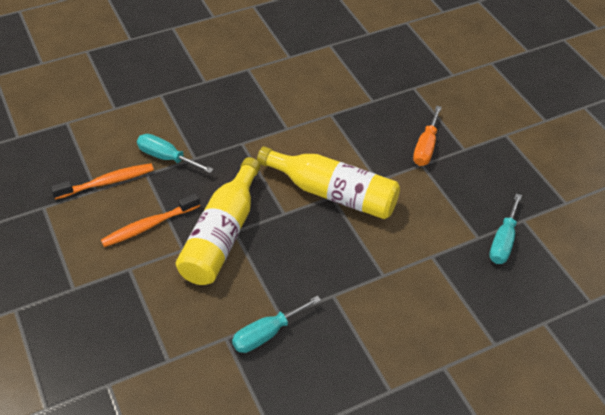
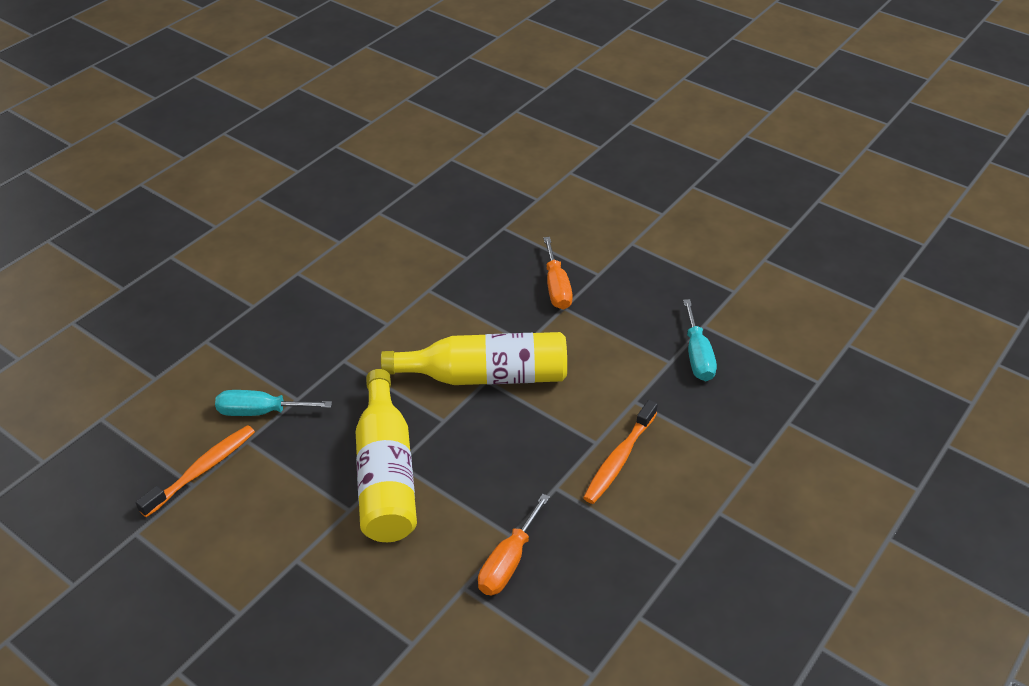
camera: 25 degrees left, 5 degrees down
(149, 225) = (289, 499): orange toothbrush -> orange toothbrush (619, 459)
(267, 334) = (508, 562): turquoise screwdriver -> orange screwdriver

